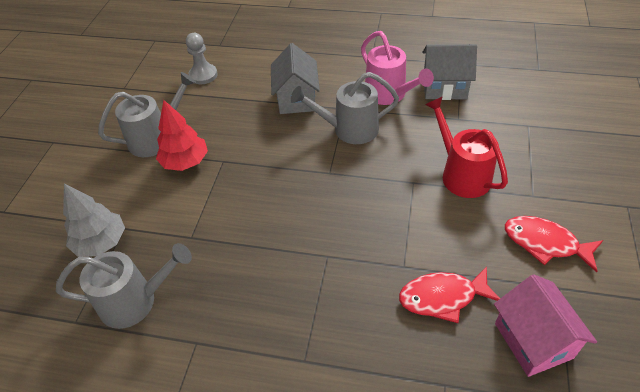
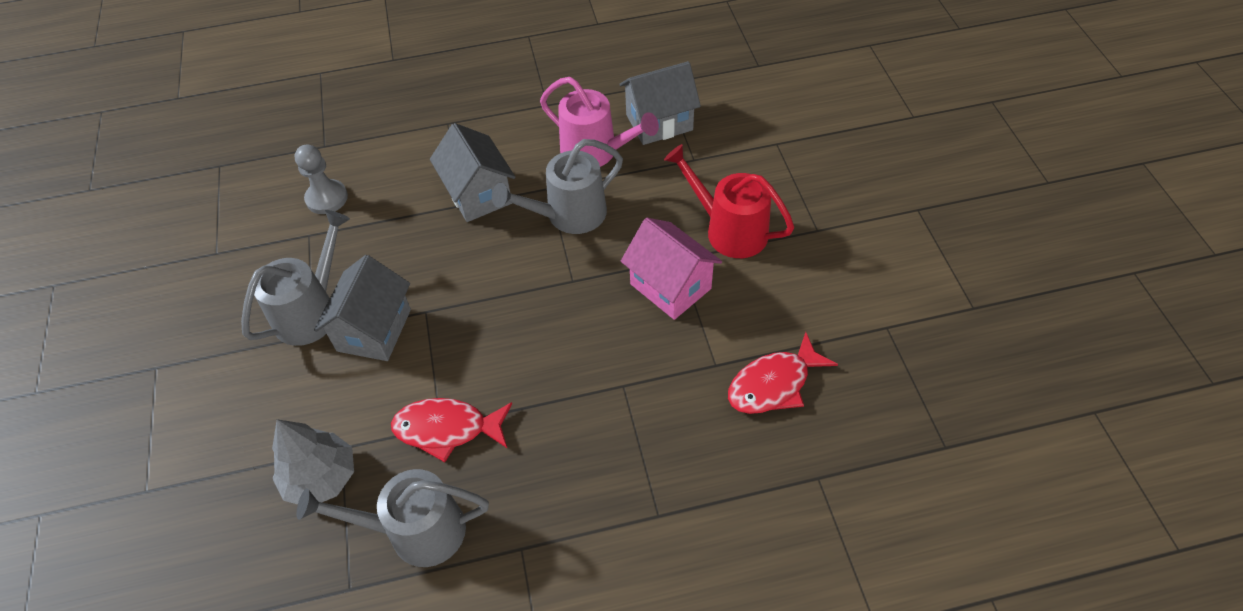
camera: 25 degrees left, 5 degrees up
(136, 301) = (415, 531): grey watering can -> grey watering can turned 150 degrees counterclockwise
(185, 162) = (374, 330): red tree -> grey house
(533, 340) = (884, 394): pink house -> pink house (670, 286)
(545, 243) = (853, 282): red fish -> red fish (447, 429)

